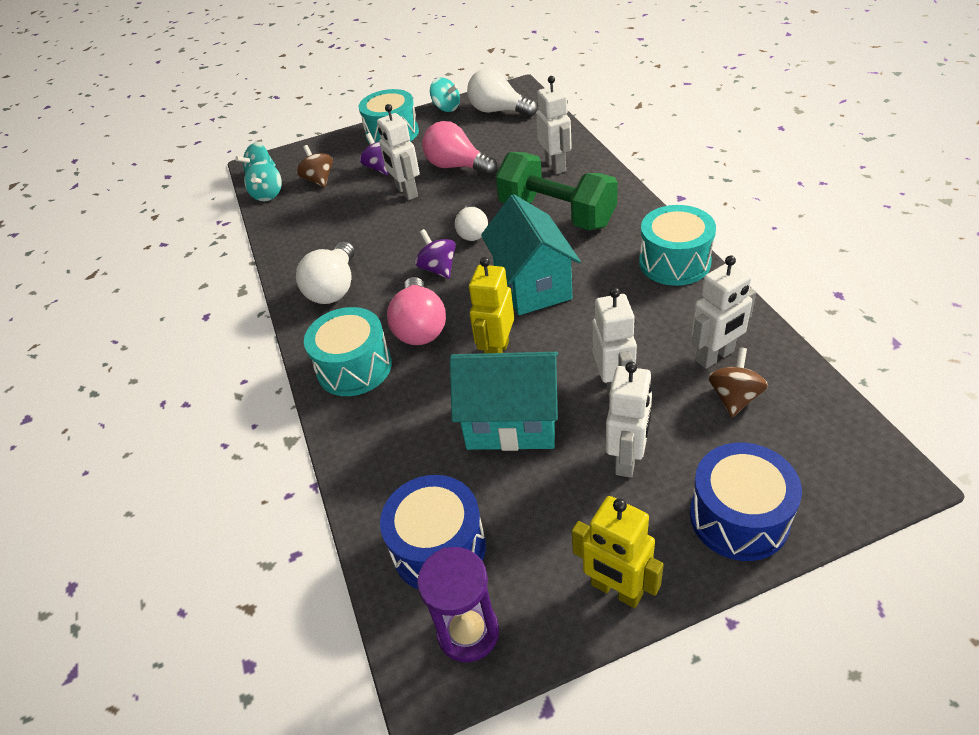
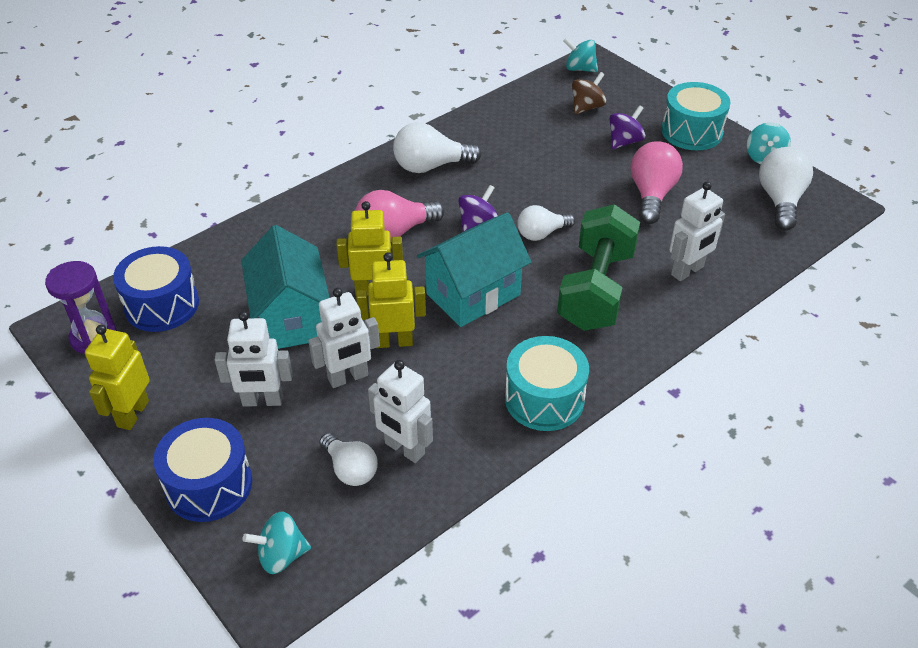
camera: 65 degrees right, 0 degrees up
(268, 195) = (550, 83): turquoise spinning top -> turquoise spinning top (281, 555)
(354, 367) = (335, 207): turquoise drum -> none
(406, 192) = (590, 171): white robot -> none
(575, 346) = (394, 341): none -> yellow robot
(734, 397) = (350, 469): brown spinning top -> white light bulb

